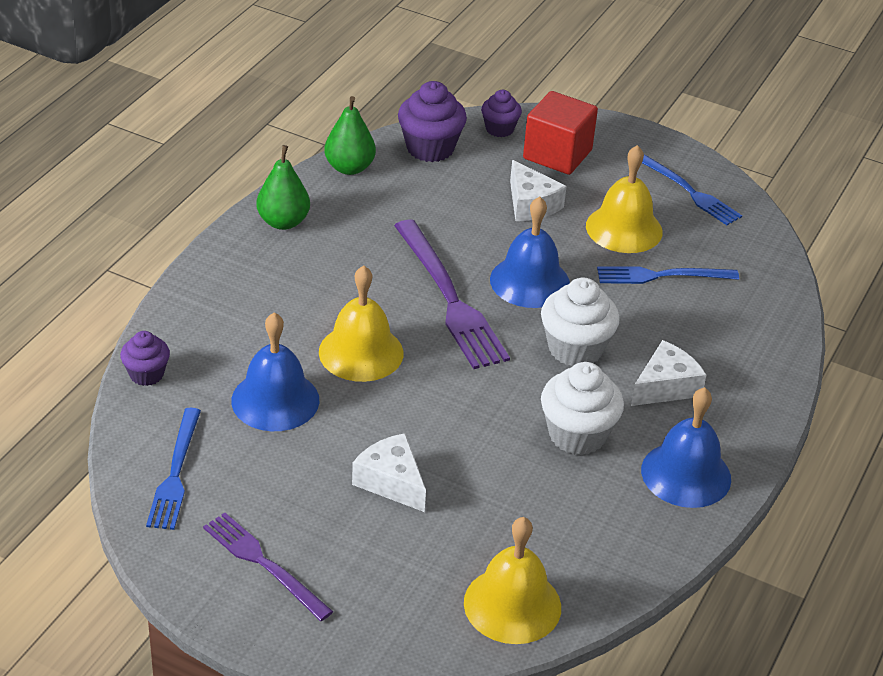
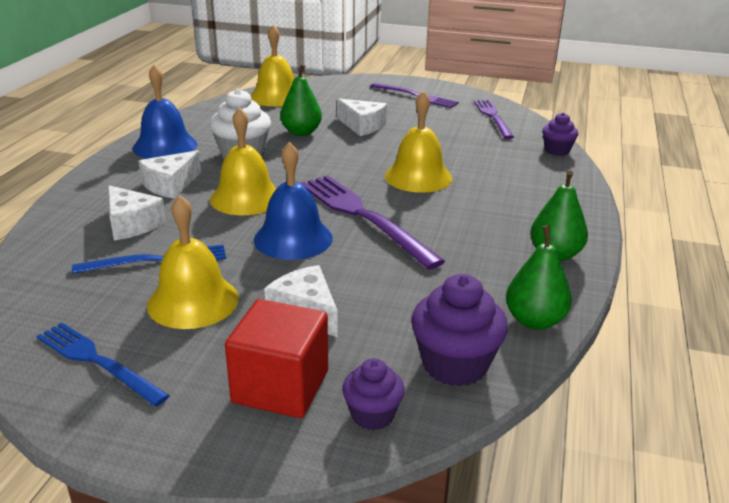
camera: 170 degrees right, 10 degrees down
(175, 473) = (493, 117): blue fork -> purple fork
(275, 400) = (460, 148): blue bell -> none
(488, 478) = (301, 132): none -> green pear
(575, 349) = (246, 198): white cupcake -> yellow bell
(697, 328) = (132, 224): none -> white cheese

